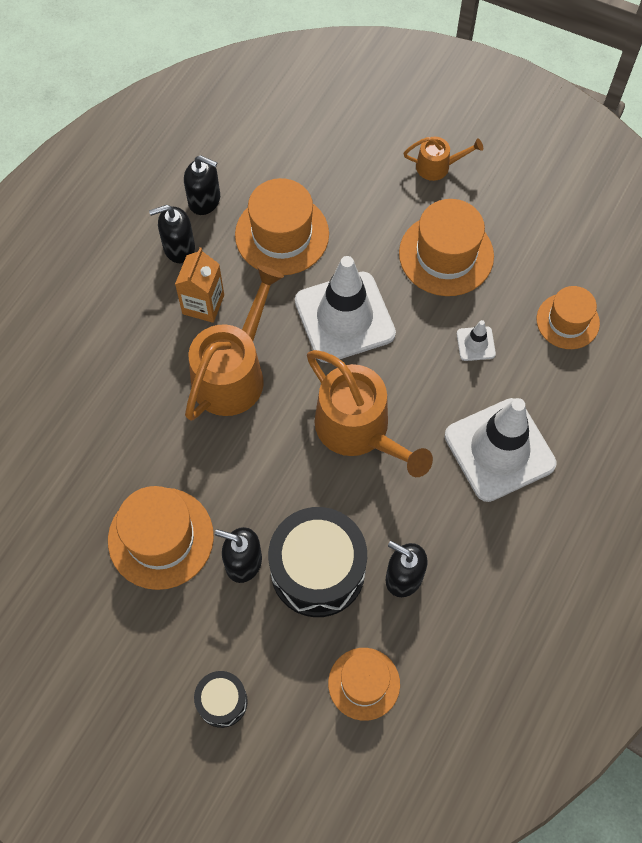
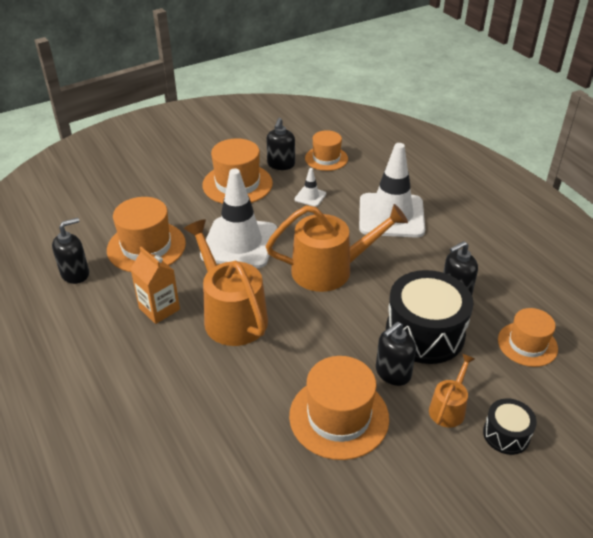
camera: 60 degrees left, 25 degrees down
(178, 248) = (98, 303): black soap dispenser -> black soap dispenser (281, 164)
(437, 166) = (173, 163): orange watering can -> orange watering can (448, 408)

